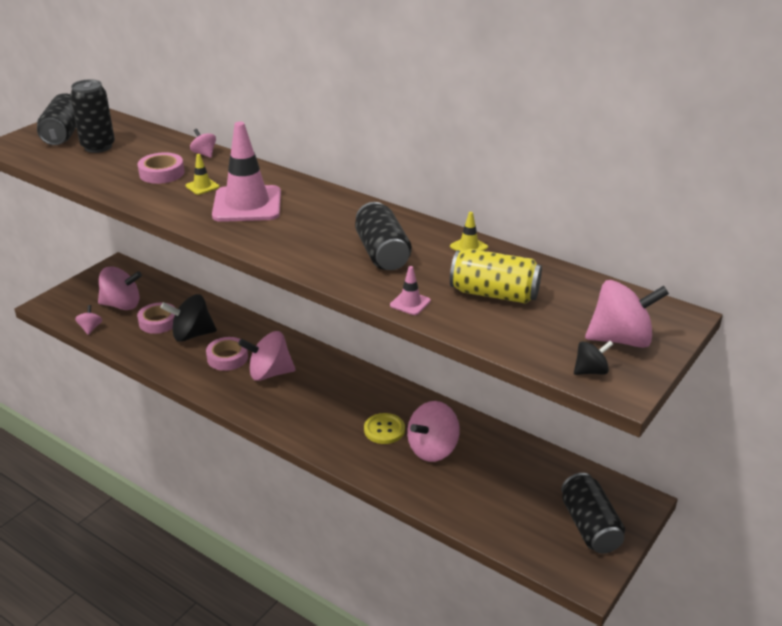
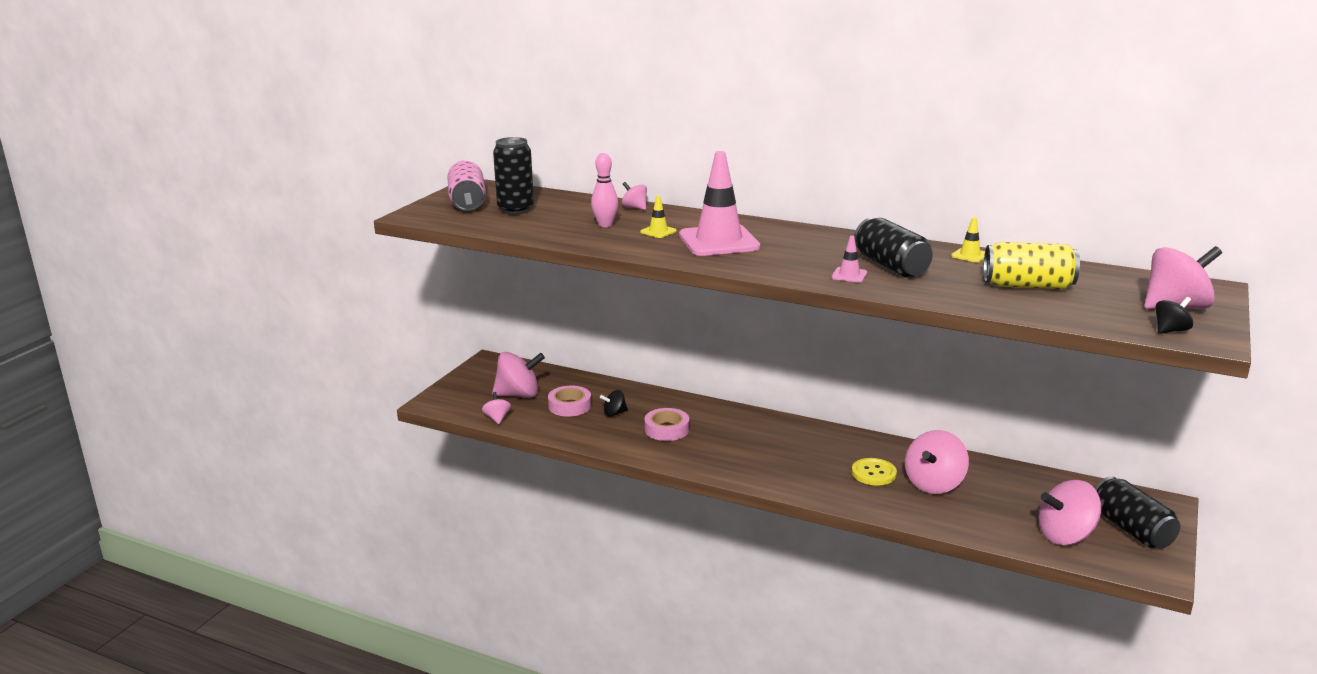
camera: 10 degrees left, 10 degrees down
(63, 134) = (467, 203): black can -> pink can
(162, 173) = (605, 225): pink tape -> pink bowling pin
(192, 335) = (614, 413): black spinning top -> black spinning top, size x0.51
(269, 373) = (721, 438): pink spinning top -> pink spinning top (1065, 536)
(410, 303) = (954, 299): pink traffic cone -> pink traffic cone (849, 275)

